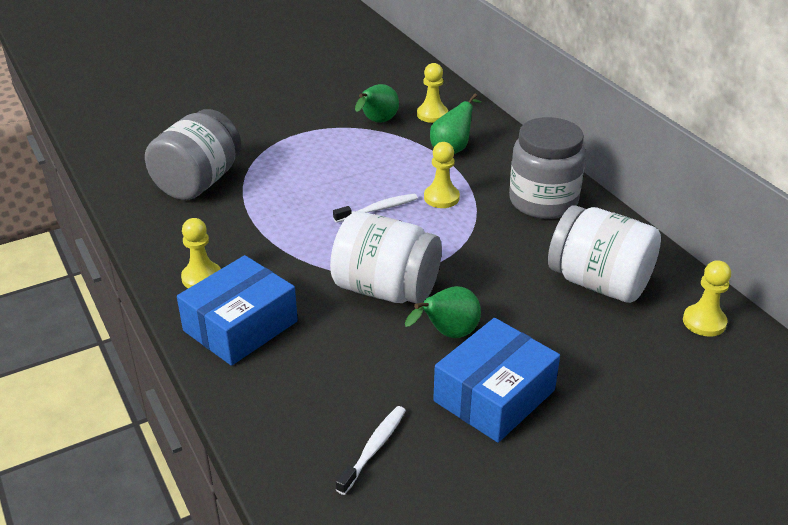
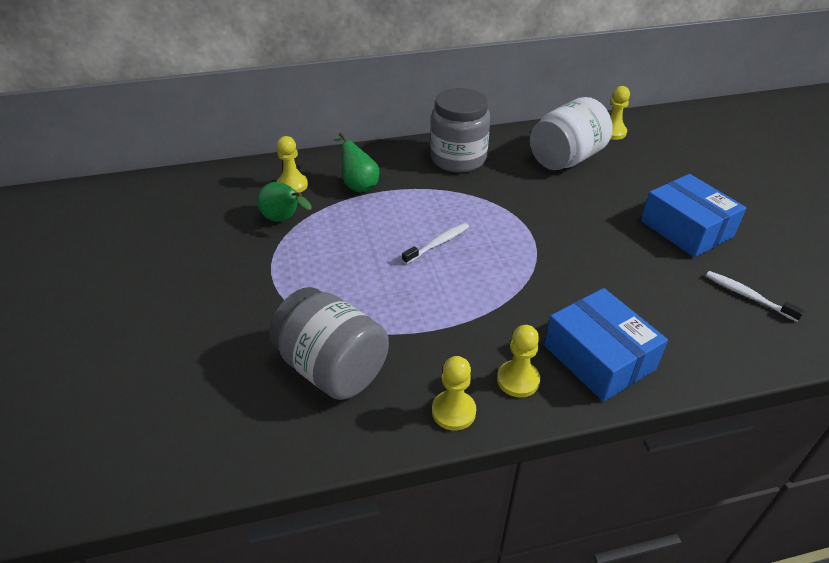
camera: 75 degrees left, 5 degrees up
(378, 209) = (438, 243): white toothbrush -> white toothbrush turned 60 degrees clockwise
(386, 289) = (557, 258): white jar -> none
(441, 198) = (433, 206): yellow pawn -> yellow pawn (453, 411)
(448, 334) = (618, 237): green pear -> none

